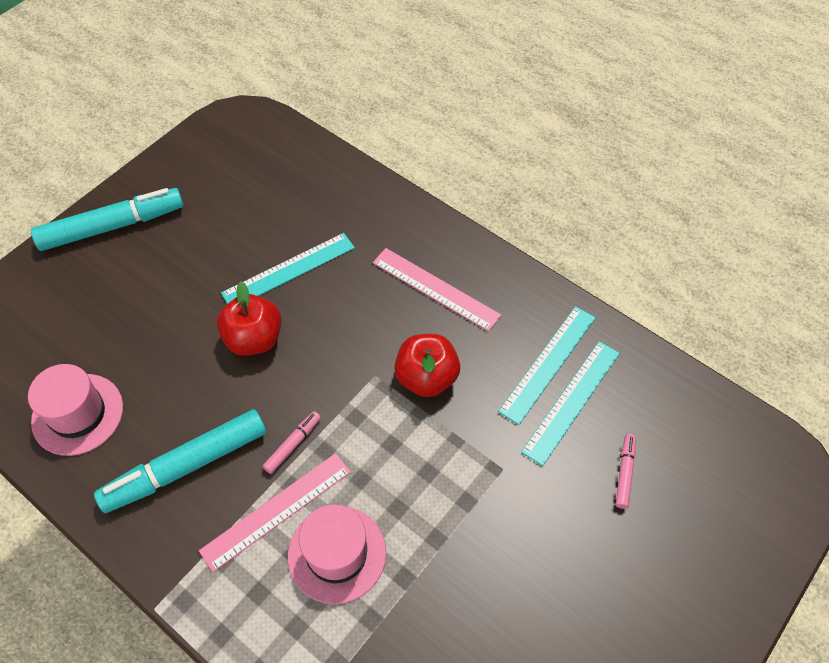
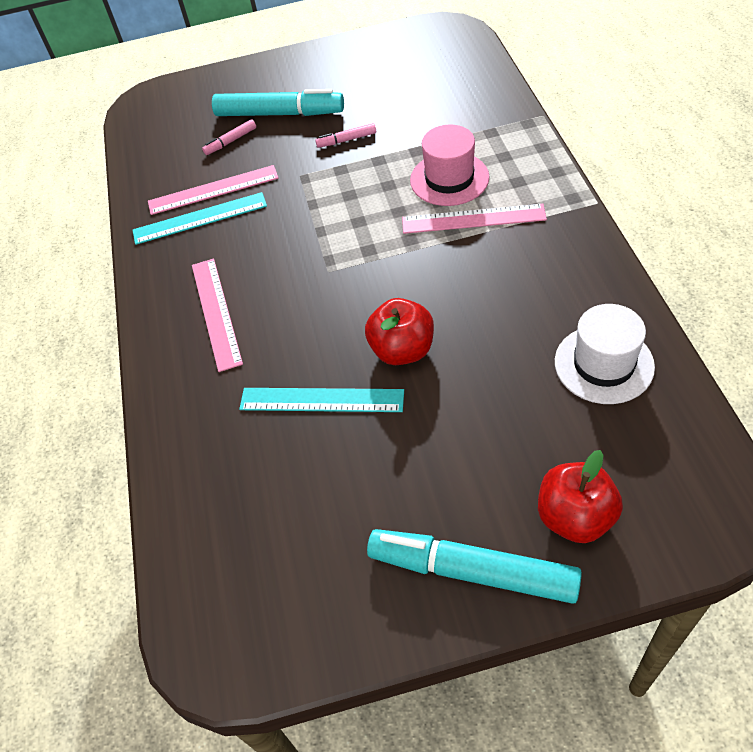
camera: 135 degrees left, 5 degrees down
(78, 414) = (603, 364): pink hat -> white hat
(187, 466) = (524, 277): turquoise marker -> turquoise marker (279, 114)
(292, 445) = (430, 253): pink marker -> pink marker (347, 140)
(426, 378) = (292, 250): red apple -> red apple (575, 517)
(572, 401) = (213, 190): turquoise ruler -> pink ruler

